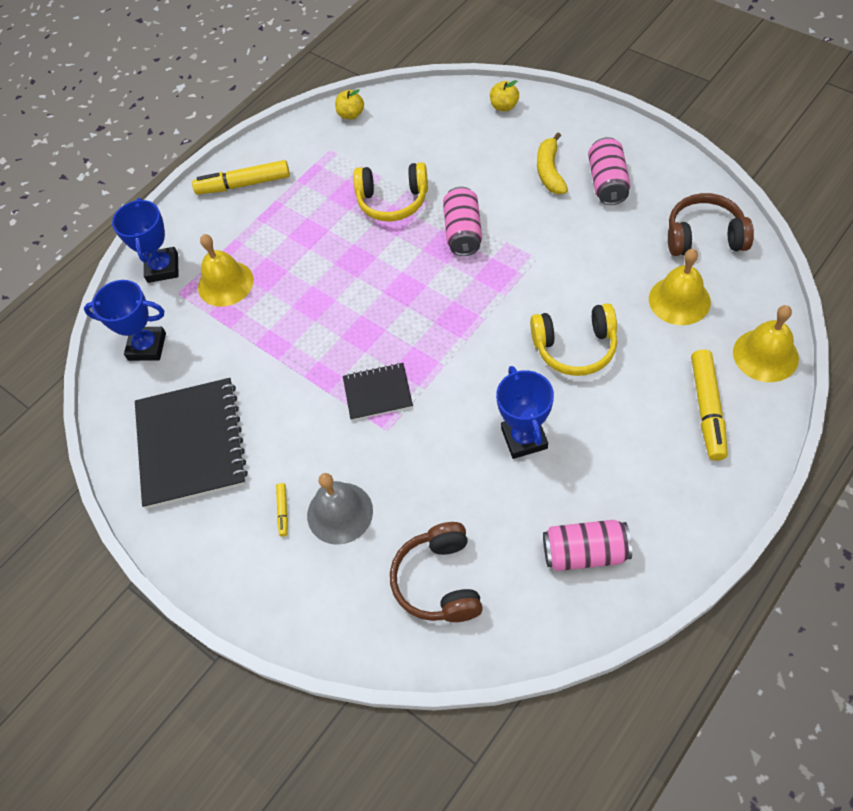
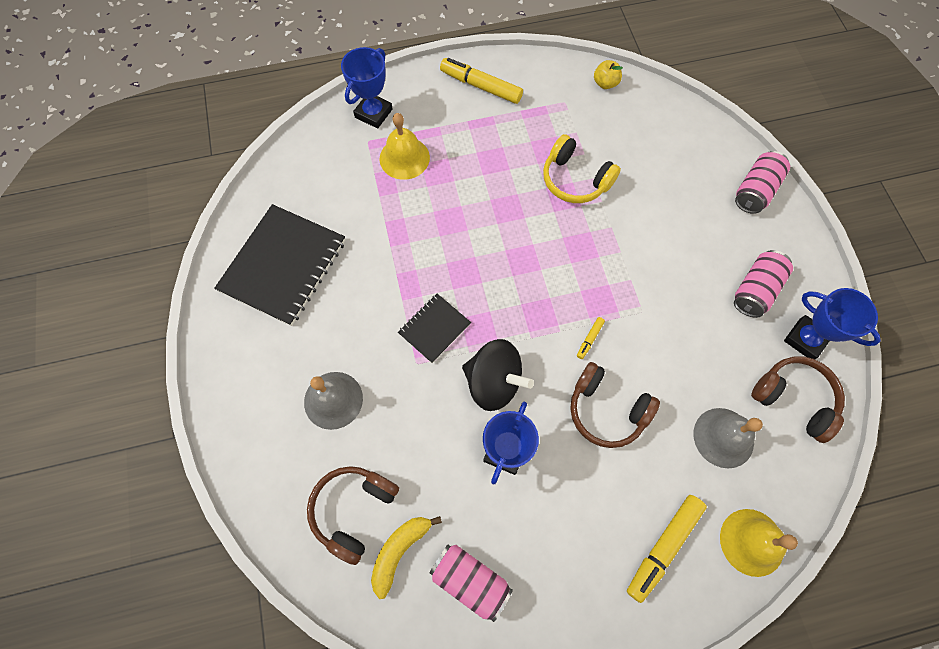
camera: 30 degrees right, 10 degrees up
(147, 346) = (315, 167): blue trophy -> blue trophy (805, 339)
(283, 511) = (299, 367): yellow marker -> yellow marker (589, 339)
(377, 393) = (434, 328): black notebook -> black notebook turned 75 degrees counterclockwise
(463, 232) = (605, 246): pink can -> pink can (755, 191)
(466, 395) = (494, 382): none -> black spinning top
(504, 106) = (729, 161): yellow apple -> none
(550, 171) = (717, 245): yellow banana -> yellow banana (400, 551)
(575, 347) = (606, 410): yellow headphones -> brown headphones
(679, 300) = (723, 437): yellow bell -> grey bell

